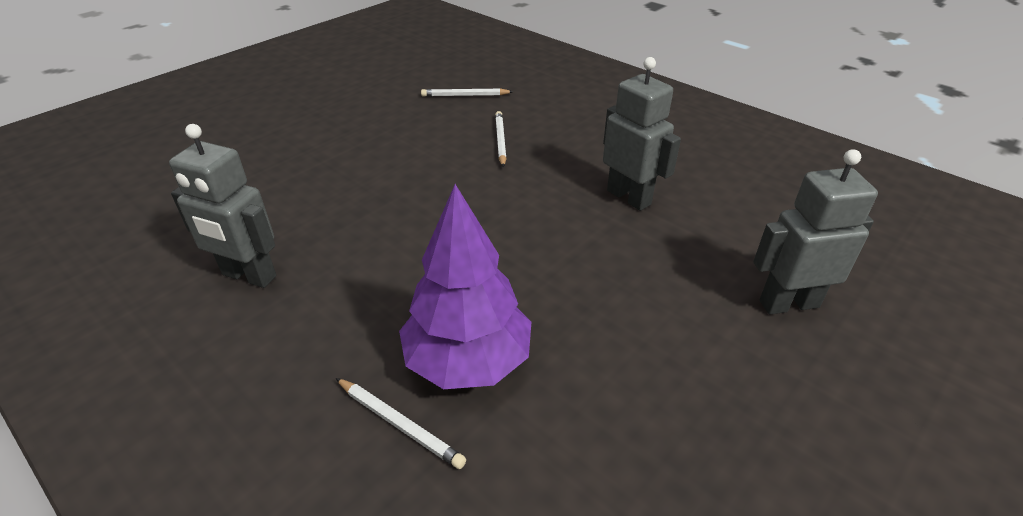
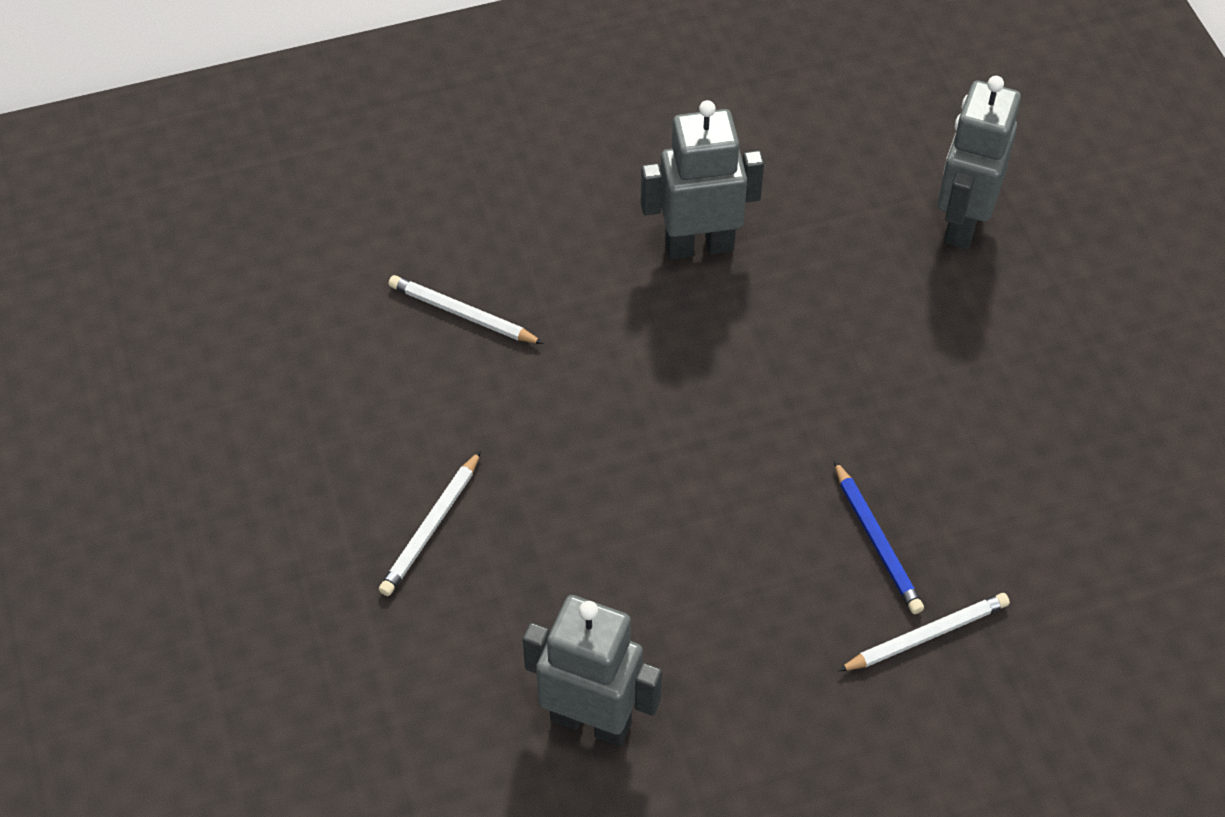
camera: 60 degrees left, 15 degrees up
(248, 276) = (591, 721): grey robot -> grey robot turned 120 degrees counterclockwise
(465, 95) = (285, 295): white pencil -> white pencil (430, 527)
(468, 361) = (876, 542): purple tree -> blue pencil

